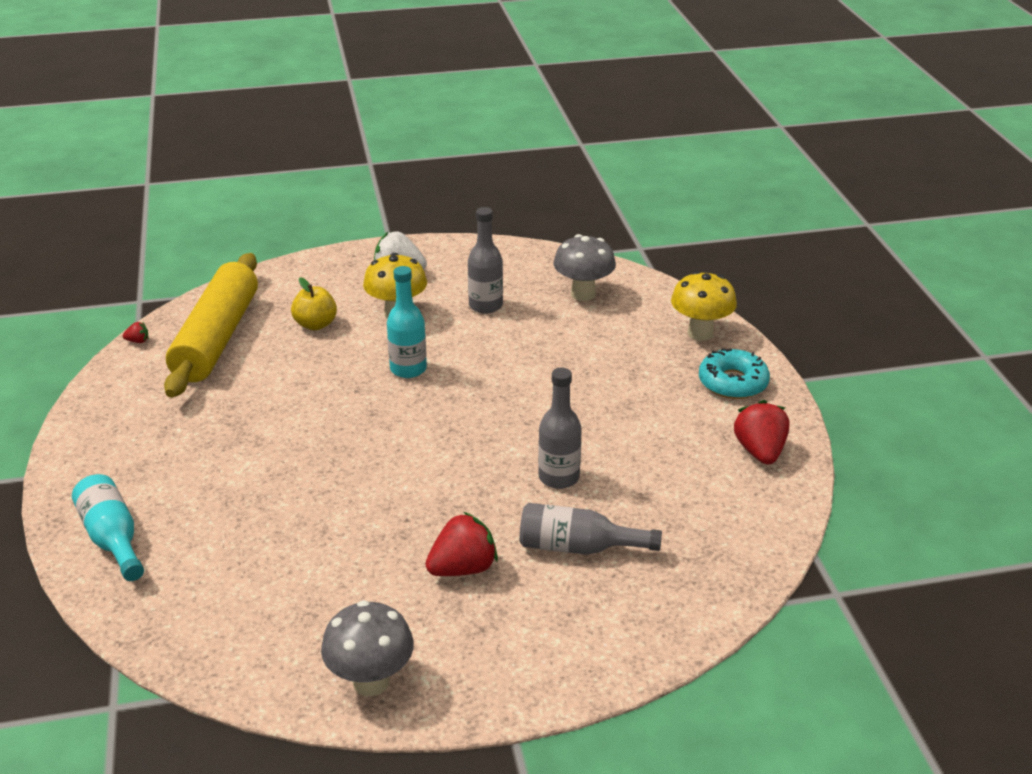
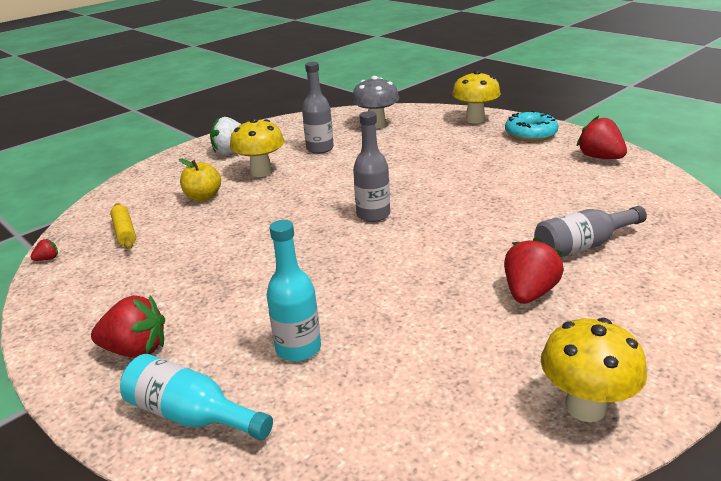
camera: 30 degrees left, 5 degrees down
(125, 465) = (136, 350): none -> red strawberry
(217, 338) = (125, 232): yellow rolling pin -> yellow rolling pin, size x0.41
(371, 682) = (585, 407): grey mushroom -> yellow mushroom
(408, 369) = (312, 197): turquoise bottle -> turquoise bottle (298, 348)
(559, 477) = (507, 214): grey bottle -> grey bottle (373, 215)

